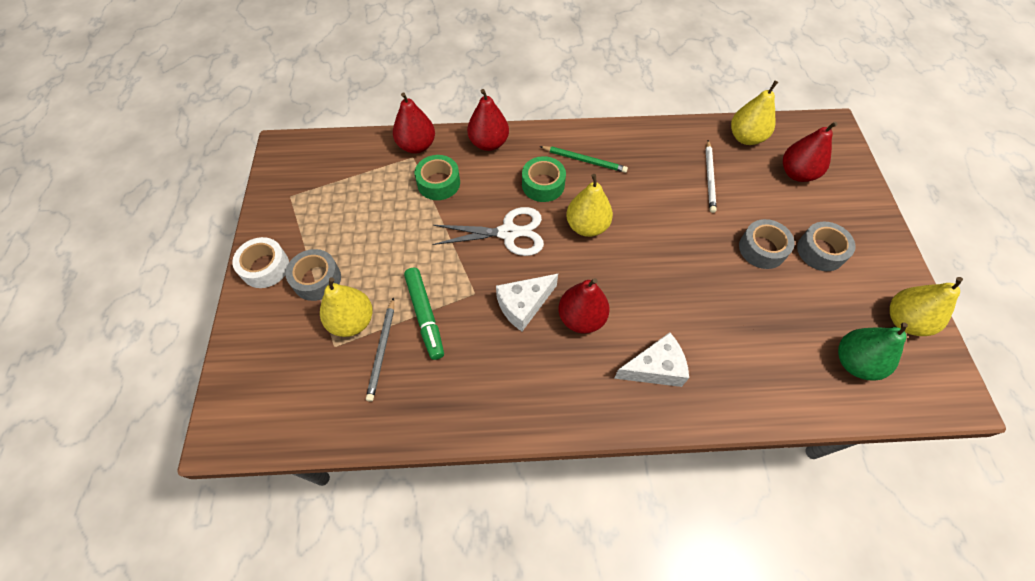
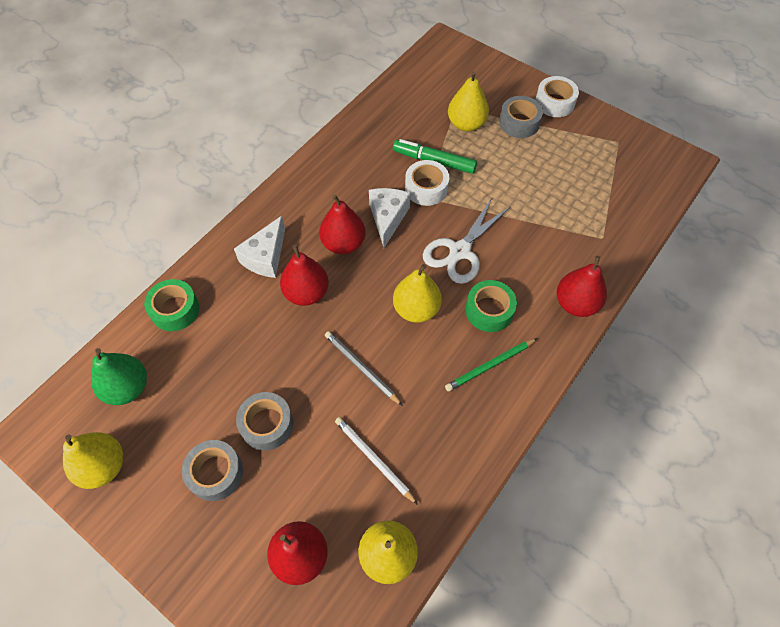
camera: 130 degrees right, 0 degrees up
(382, 350) = (429, 128): grey pencil -> grey pencil (361, 368)
(416, 146) = (615, 248): red pear -> red pear (306, 293)
(438, 183) = (555, 238): green tape -> green tape (175, 310)
(464, 299) = (426, 188): none -> white tape

